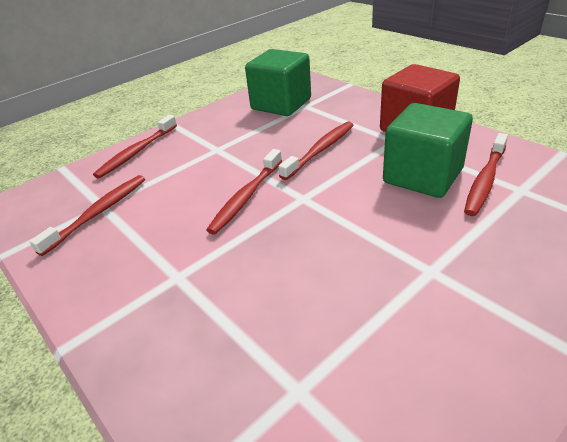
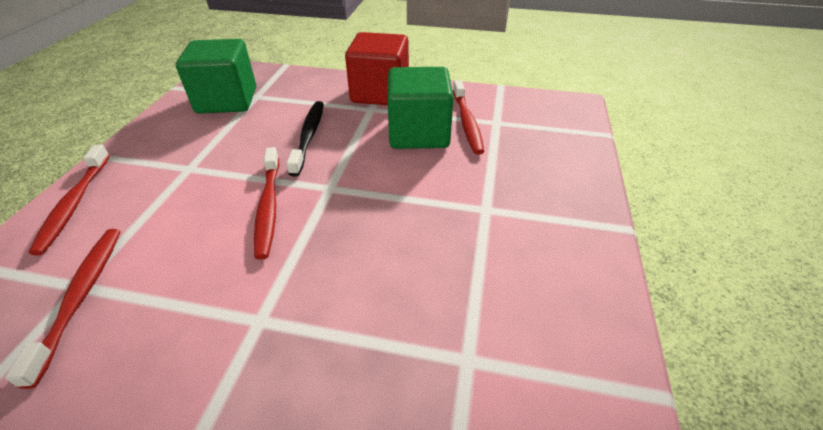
camera: 40 degrees left, 5 degrees up
(320, 150) = (309, 136): red toothbrush -> black toothbrush

